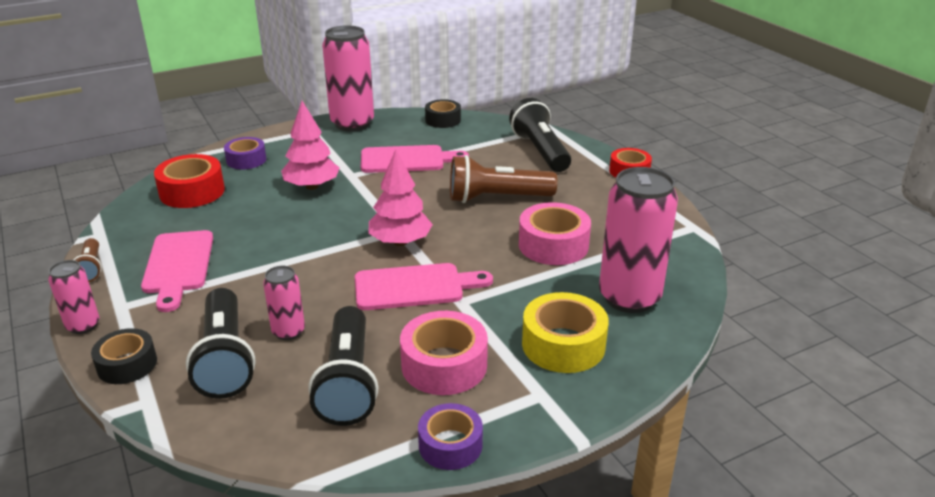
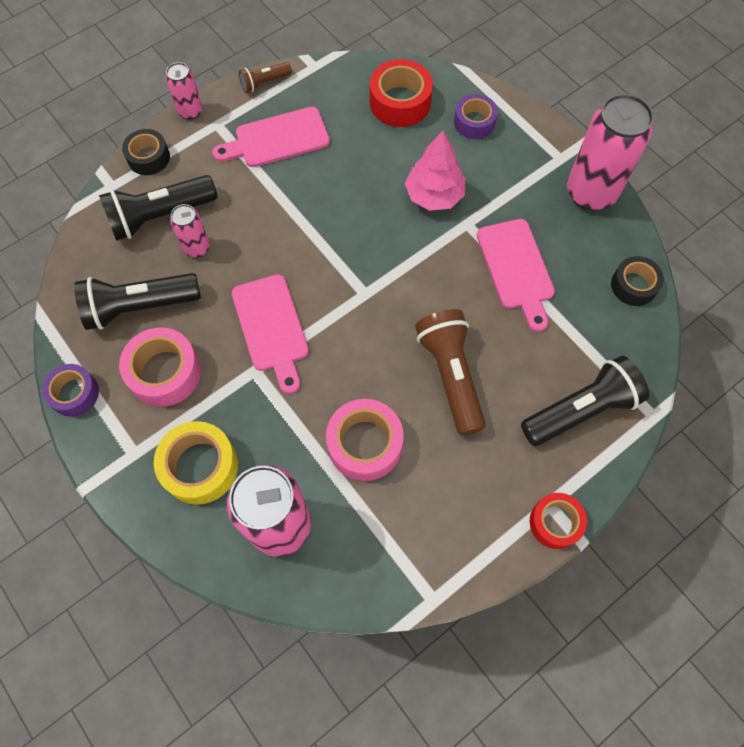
camera: 80 degrees right, 35 degrees up
(400, 242) = (344, 299): pink tree -> none

